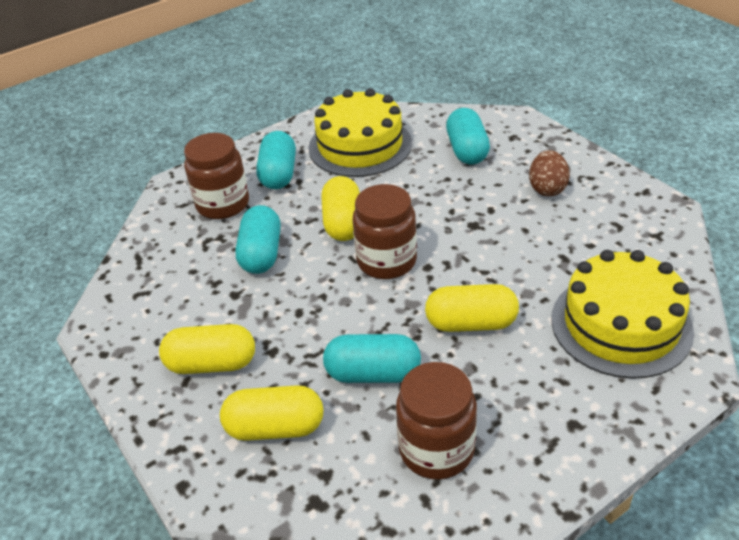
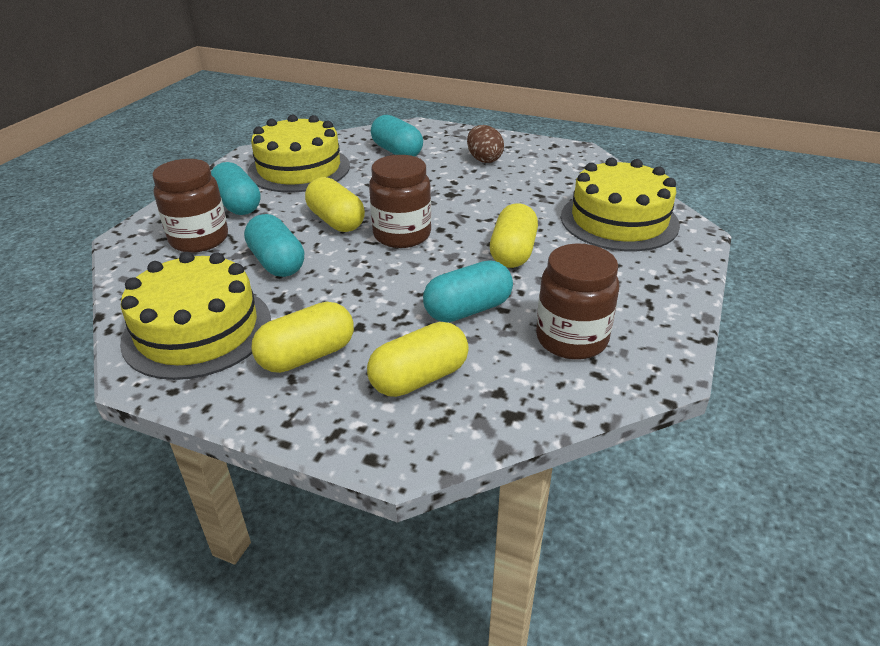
camera: 35 degrees left, 5 degrees down
(157, 302) = (197, 330): none -> yellow cake
(471, 323) = (513, 252): yellow capsule -> yellow capsule turned 45 degrees counterclockwise

